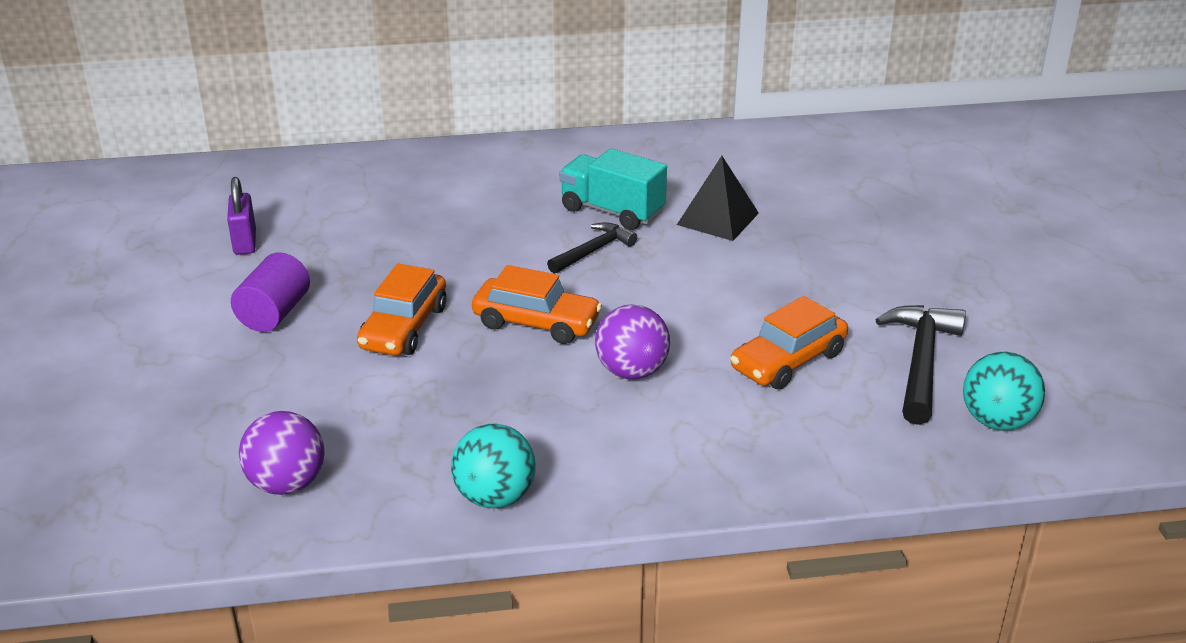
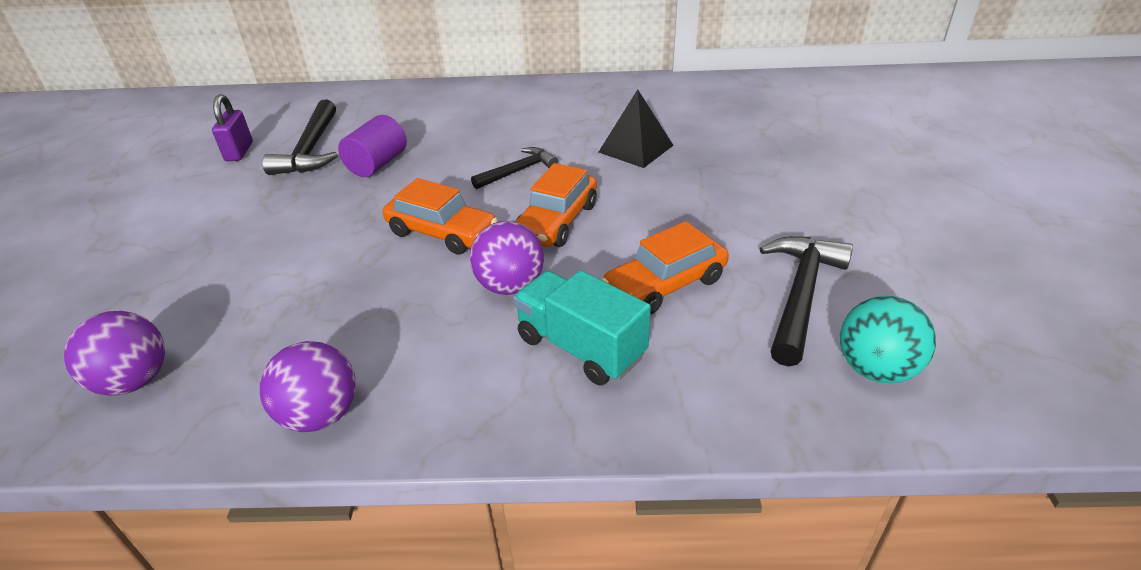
camera: 10 degrees right, 5 degrees up
(274, 313) = (226, 212): purple cylinder -> purple cylinder (377, 164)
(334, 236) = (311, 150): none -> black hammer
(403, 327) = (325, 230): orange car -> orange car (557, 221)
(495, 497) = (321, 415): turquoise ball -> purple ball
(612, 211) = (547, 139): turquoise truck -> turquoise truck (580, 347)

